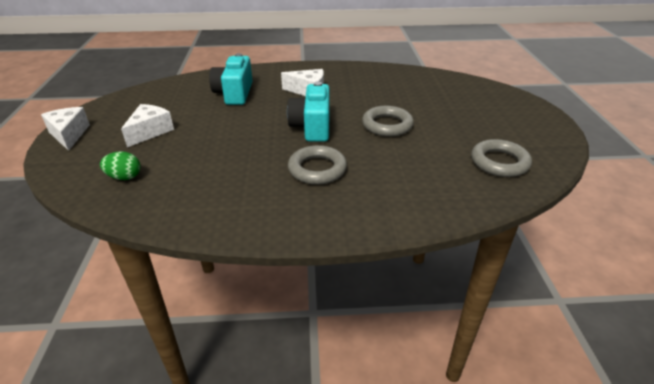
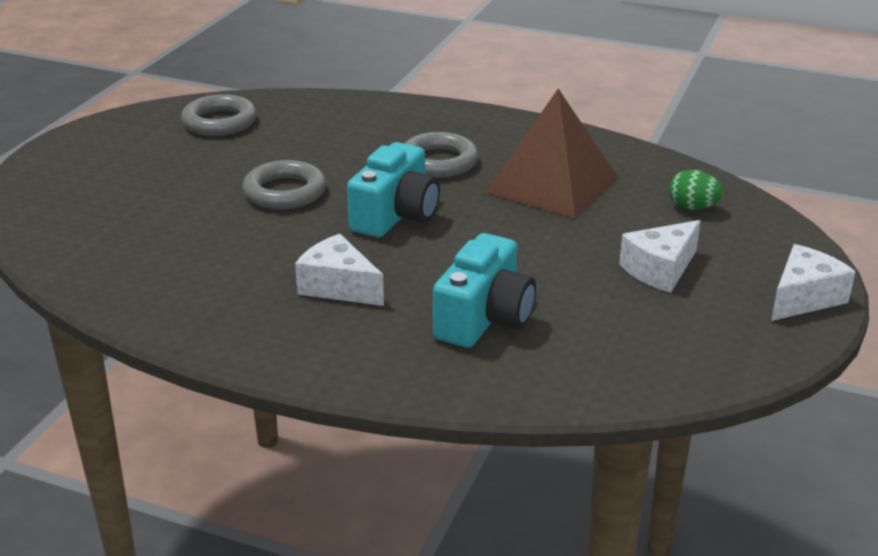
camera: 155 degrees left, 5 degrees down
(69, 134) = (804, 298): white cheese -> white cheese turned 135 degrees counterclockwise
(228, 171) = (552, 184): none -> brown pyramid

